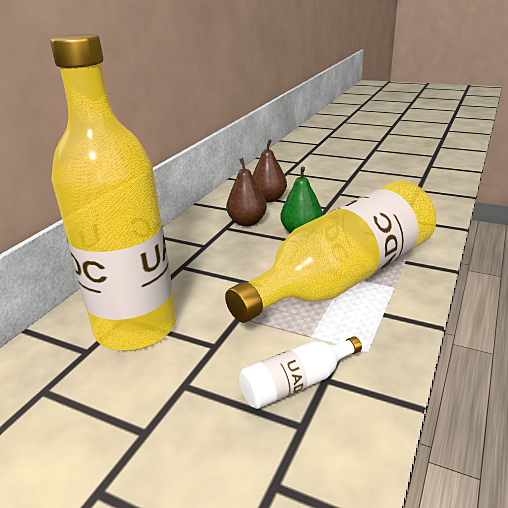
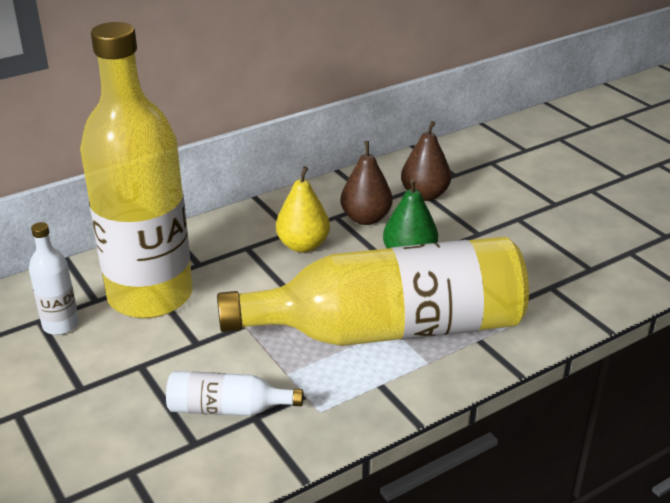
camera: 30 degrees right, 5 degrees up
(70, 386) = (60, 325): none -> white bottle
(222, 251) = (303, 245): none -> yellow pear

